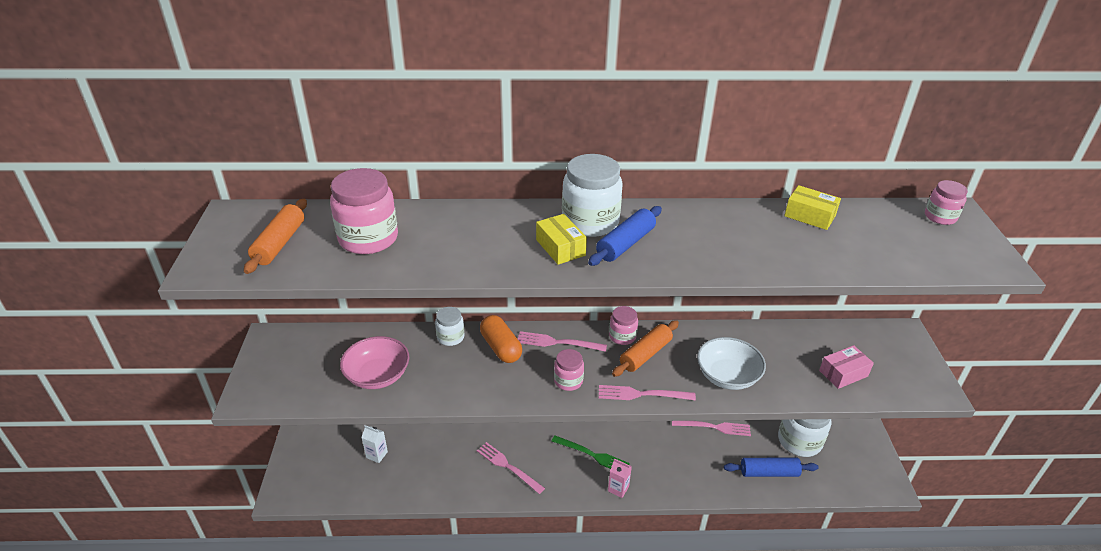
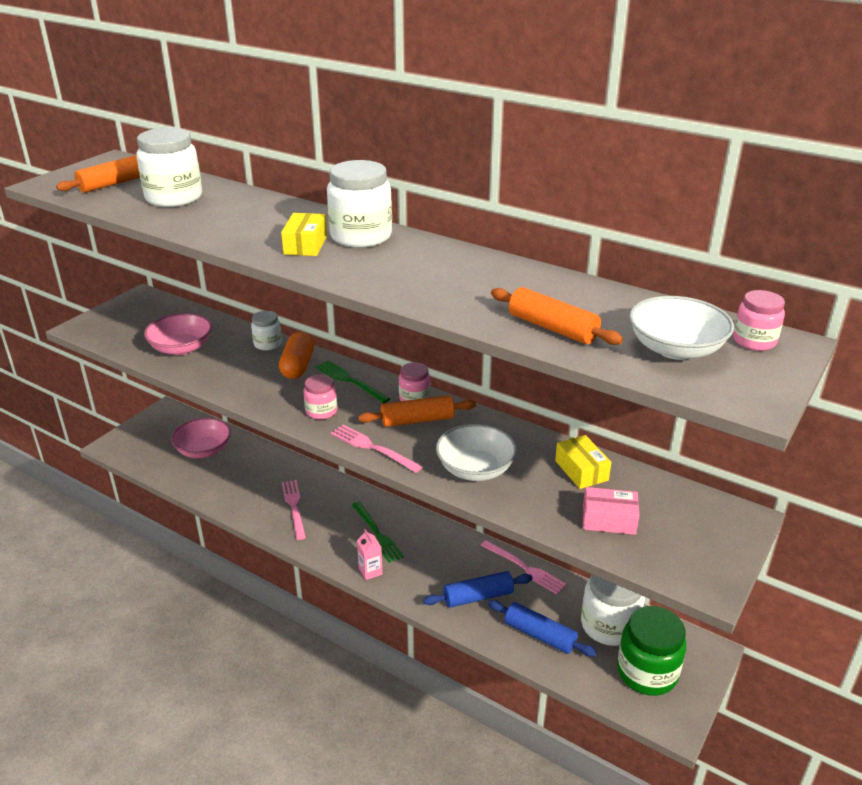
camera: 35 degrees right, 5 degrees down
(368, 239) = (174, 198): pink jar -> white jar
(377, 455) = (204, 450): white carton -> pink bowl
(557, 342) = (349, 380): pink fork -> green fork
(625, 244) = (365, 259): blue rolling pin -> blue rolling pin (478, 597)
(809, 216) = (589, 294): yellow box -> yellow box (581, 470)
(829, 256) = (552, 328): none -> orange rolling pin
(848, 461) = (647, 672): none -> green jar
(913, 242) = (675, 349): none -> white bowl

